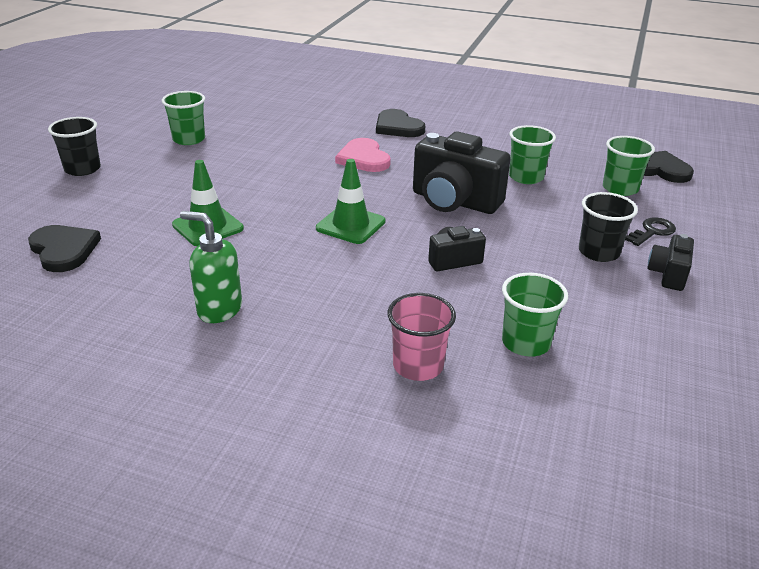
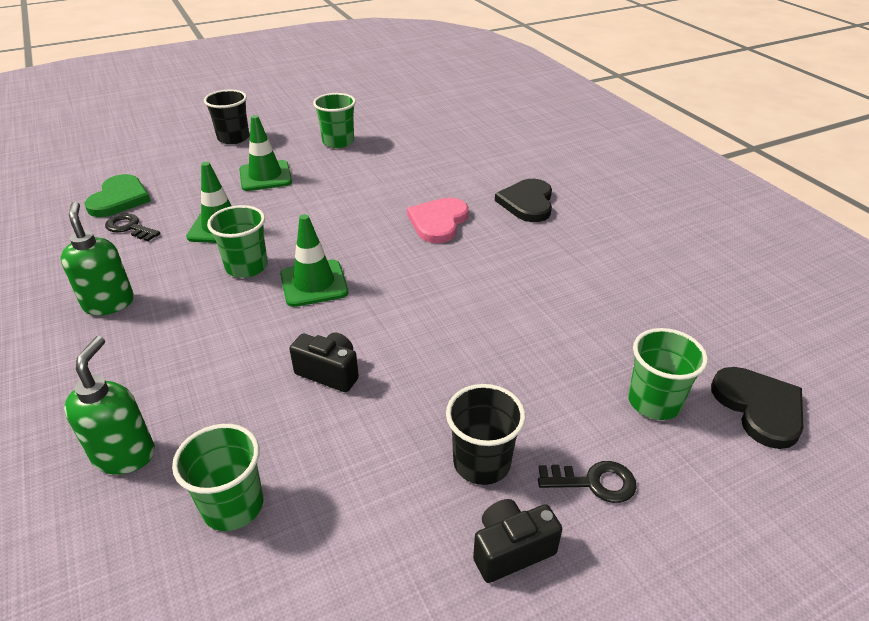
camera: 45 degrees right, 5 degrees up
(64, 250) = (119, 199): black heart -> green heart
(123, 262) = (130, 227): none -> black key
(174, 182) = (265, 176): none -> green traffic cone
(418, 366) = (125, 454): pink cup -> green soap dispenser
(454, 201) = (440, 311): black camera -> none
(526, 177) = (562, 324): green cup -> green cup (246, 267)

